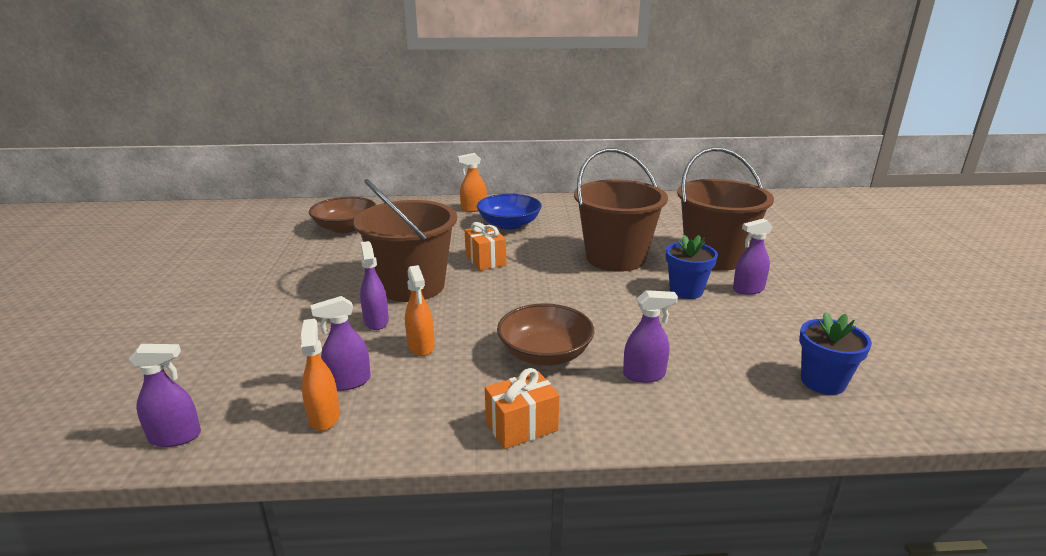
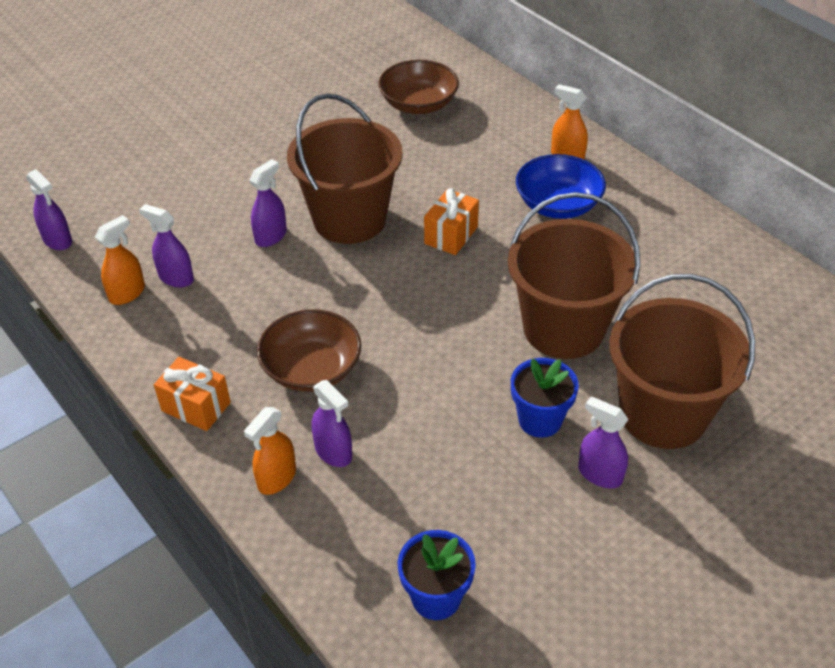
camera: 55 degrees right, 20 degrees up
(421, 346) = (256, 286): orange spray bottle -> orange spray bottle (276, 478)

